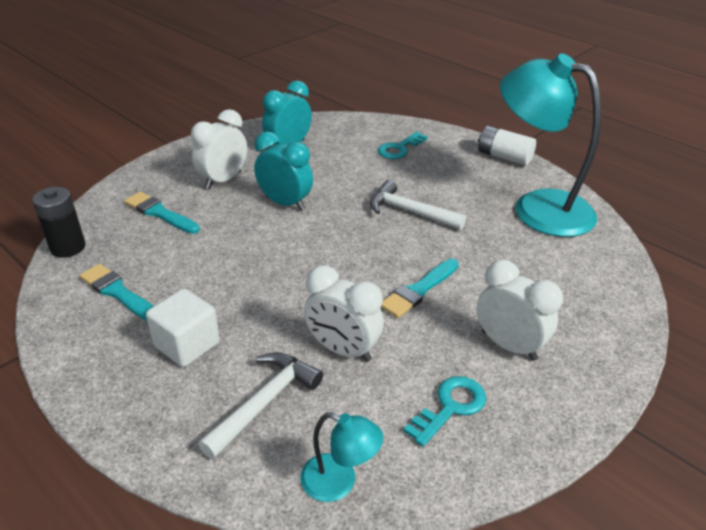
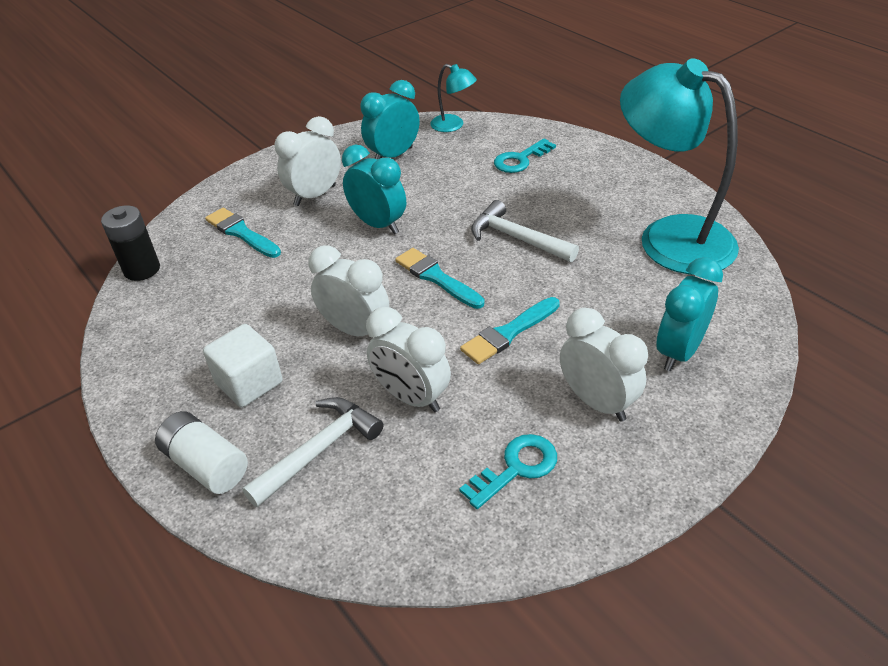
camera: 10 degrees right, 5 degrees up
(118, 293) = (187, 322): turquoise brush -> turquoise brush (437, 278)
(280, 293) = (355, 330): none -> white clock
(339, 482) = (381, 541): turquoise lamp -> turquoise lamp (453, 126)
(504, 157) = (643, 172): white battery -> white battery (206, 465)
(568, 300) = (679, 352): none -> turquoise clock

